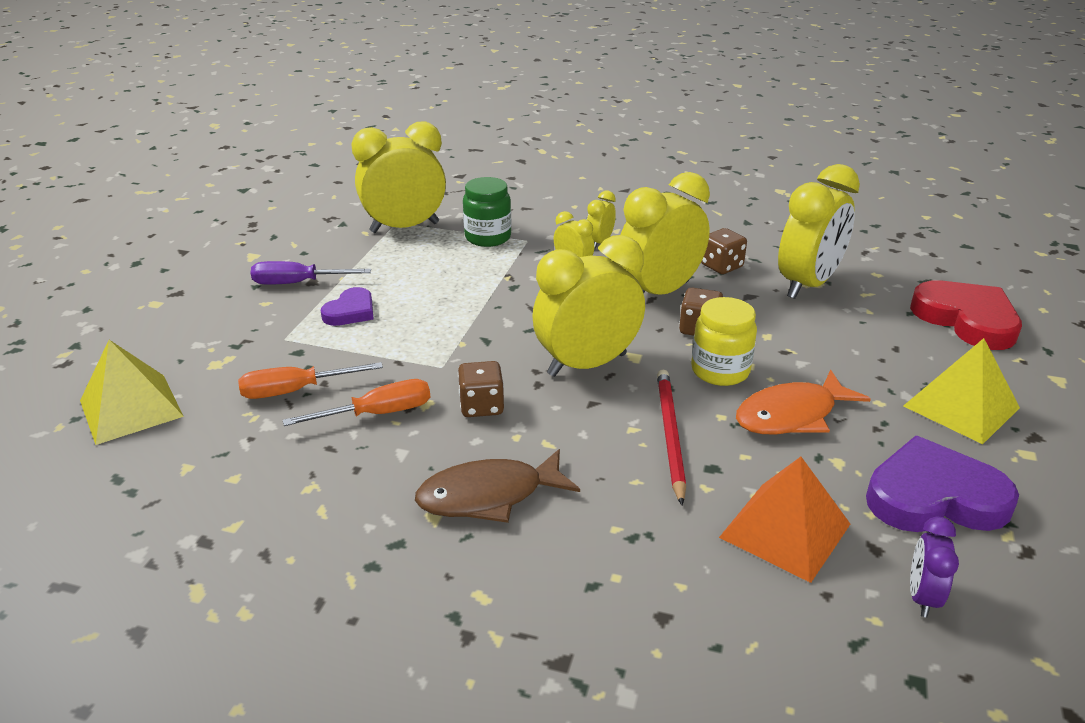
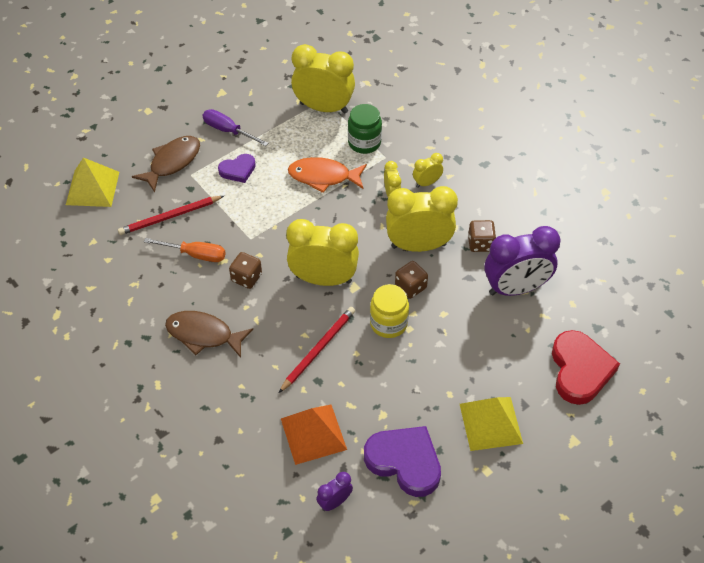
camera: 35 degrees right, 20 degrees up
(243, 337) = (172, 162): none -> brown fish
(295, 391) = (170, 217): orange screwdriver -> red pencil
(792, 415) = (393, 374): orange fish -> orange fish (323, 177)
(807, 285) = (515, 288): yellow clock -> purple clock

